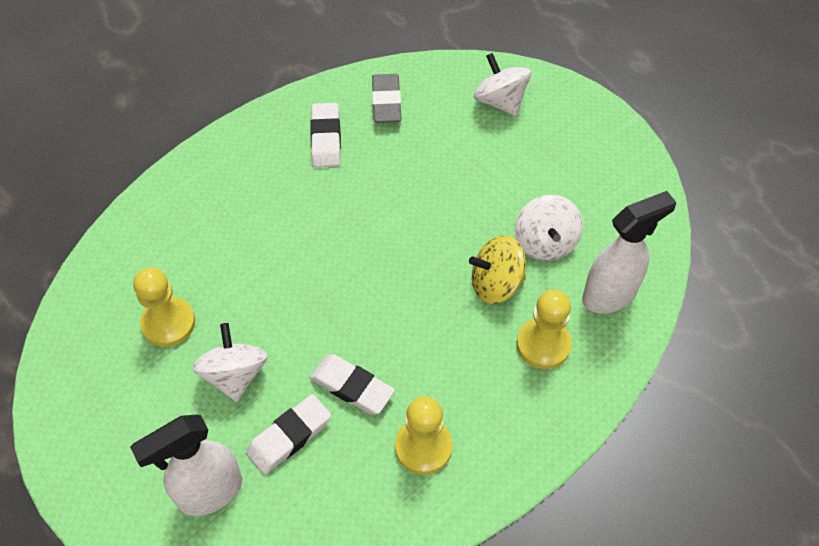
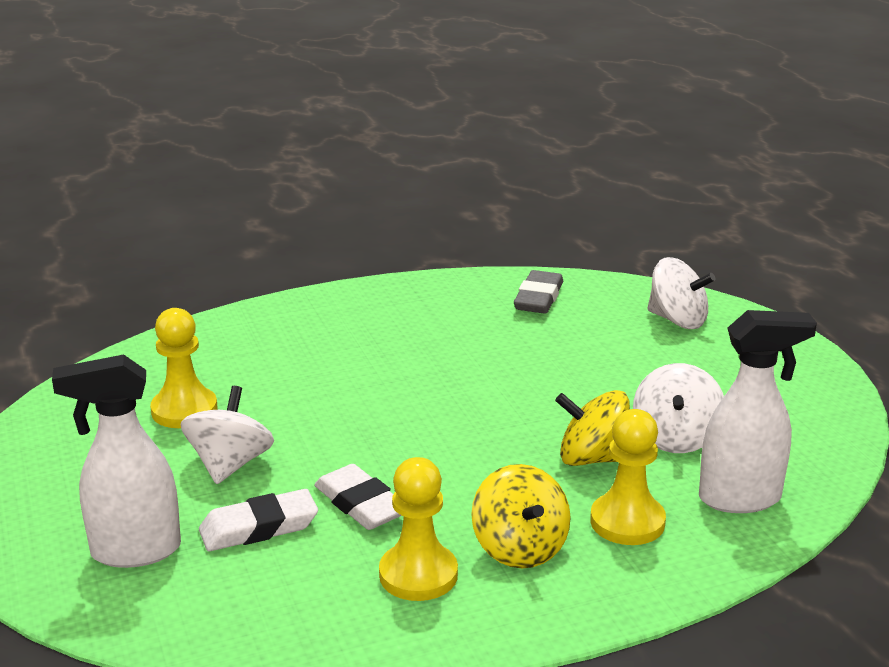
camera: 20 degrees right, 30 degrees down
(326, 139) = (452, 312): white eraser -> none
(481, 396) = (519, 548): none -> yellow spinning top
(500, 101) = (677, 320): white spinning top -> white spinning top turned 135 degrees clockwise

